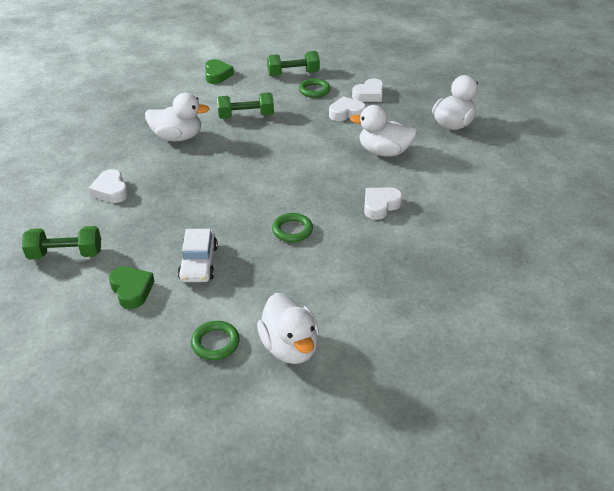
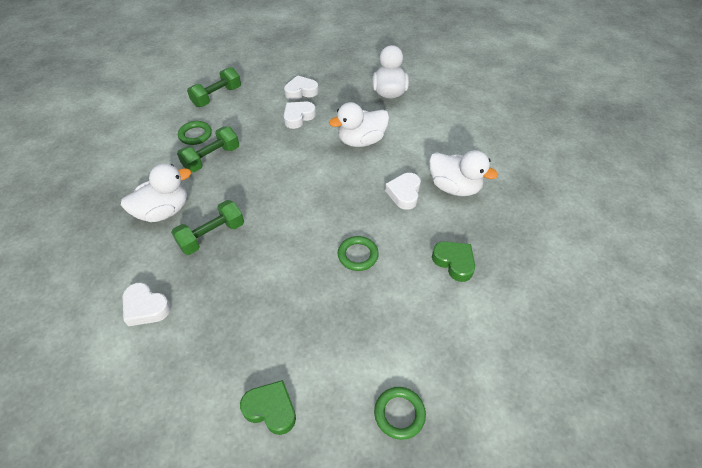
camera: 35 degrees left, 10 degrees up
(66, 254) = (162, 412): green dumbbell -> green dumbbell (212, 235)
(198, 263) = (308, 338): white car -> none
(217, 75) = (144, 126): green heart -> green heart (454, 262)
(290, 347) = (461, 374): white duck -> white duck (454, 187)
(314, 90) = (251, 106): green ring -> green ring (195, 135)
(369, 95) = (301, 91): white heart -> white heart turned 120 degrees counterclockwise

